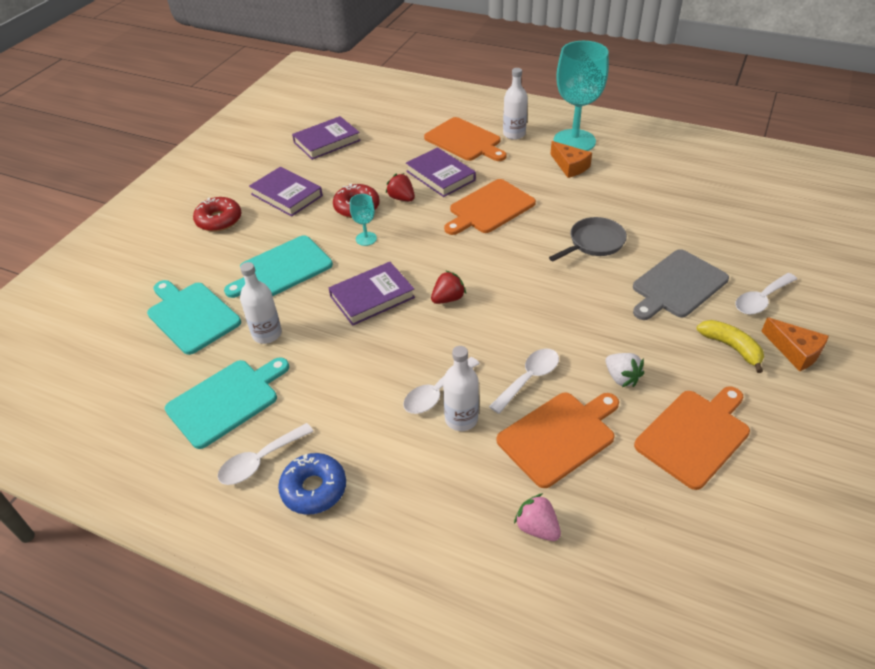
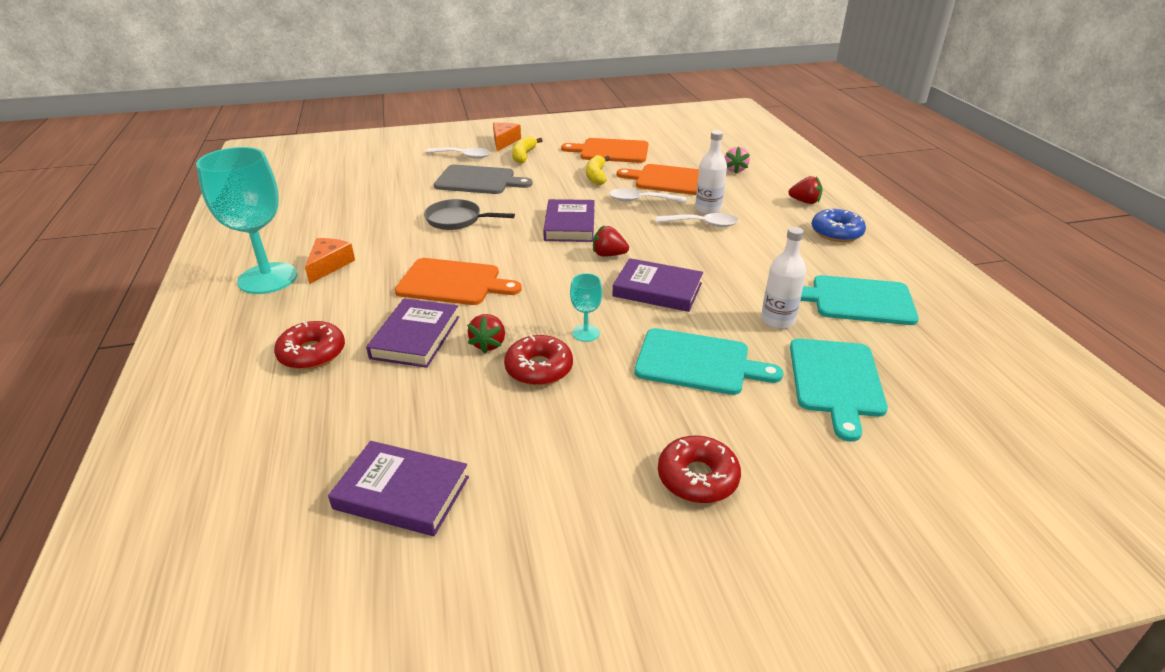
camera: 130 degrees left, 10 degrees down
(260, 461) = (861, 259): white spoon -> none
(287, 195) = (577, 446): purple book -> purple book (569, 225)
(394, 524) = (805, 202): none -> red strawberry
(465, 140) = (312, 353): orange cutting board -> red donut
(514, 134) = (271, 323): white bottle -> none
(621, 378) = (596, 176): white strawberry -> yellow banana

